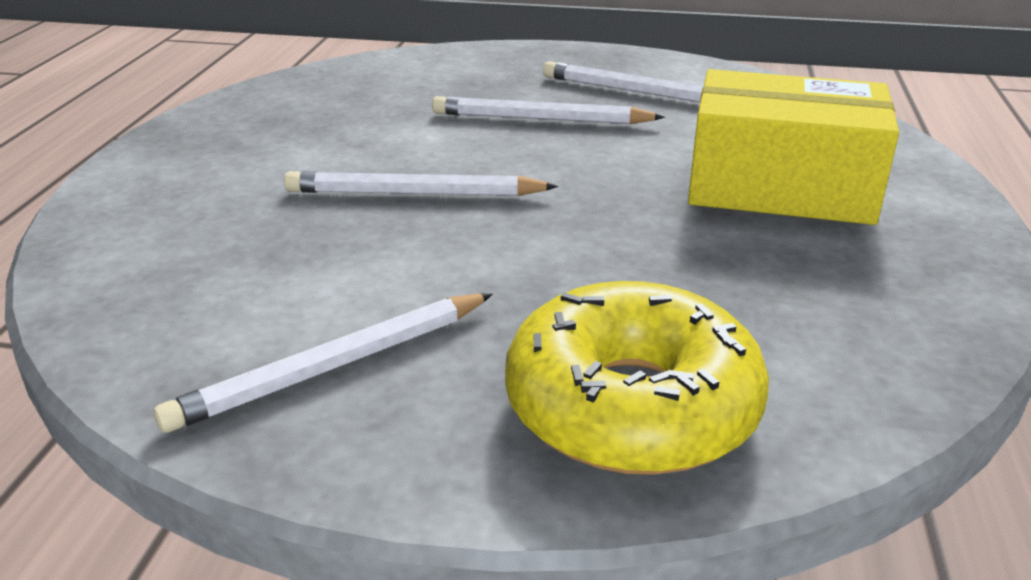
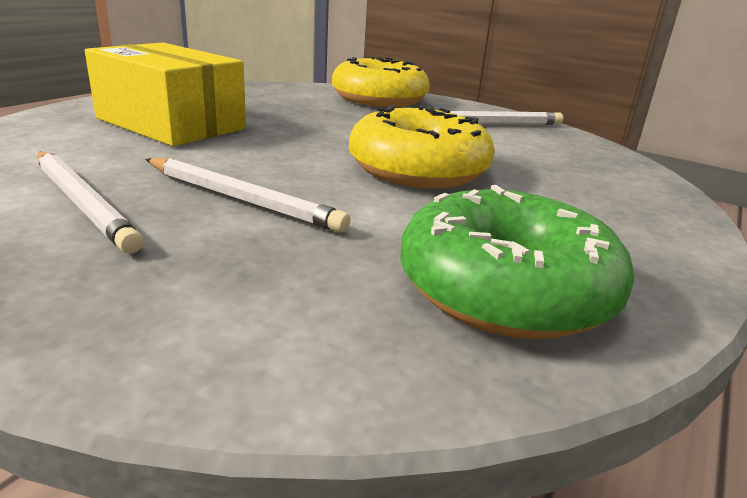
camera: 160 degrees left, 5 degrees down
(306, 104) = (505, 289): none -> green donut
(414, 193) = (418, 169): white pencil -> yellow donut

